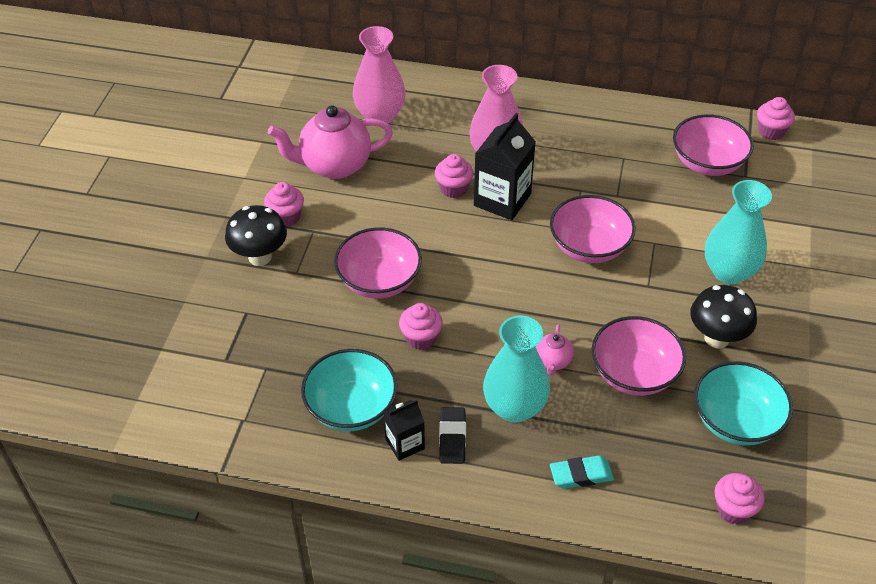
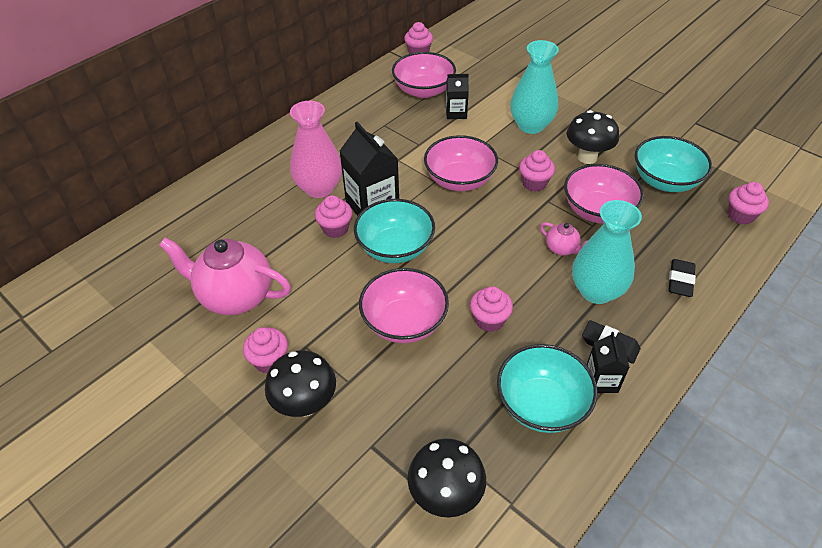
camera: 60 degrees left, 0 degrees up
(229, 375) = (445, 495): none -> black mushroom
(334, 165) = (235, 296): pink teapot -> pink teapot turned 90 degrees clockwise
(380, 115) = (203, 239): pink vase -> none
(460, 238) = (395, 248): none -> turquoise bowl
(581, 475) = (680, 280): turquoise eraser -> black eraser
(634, 307) = (534, 183): none -> pink cupcake
(693, 203) = (456, 113): none -> black carton

